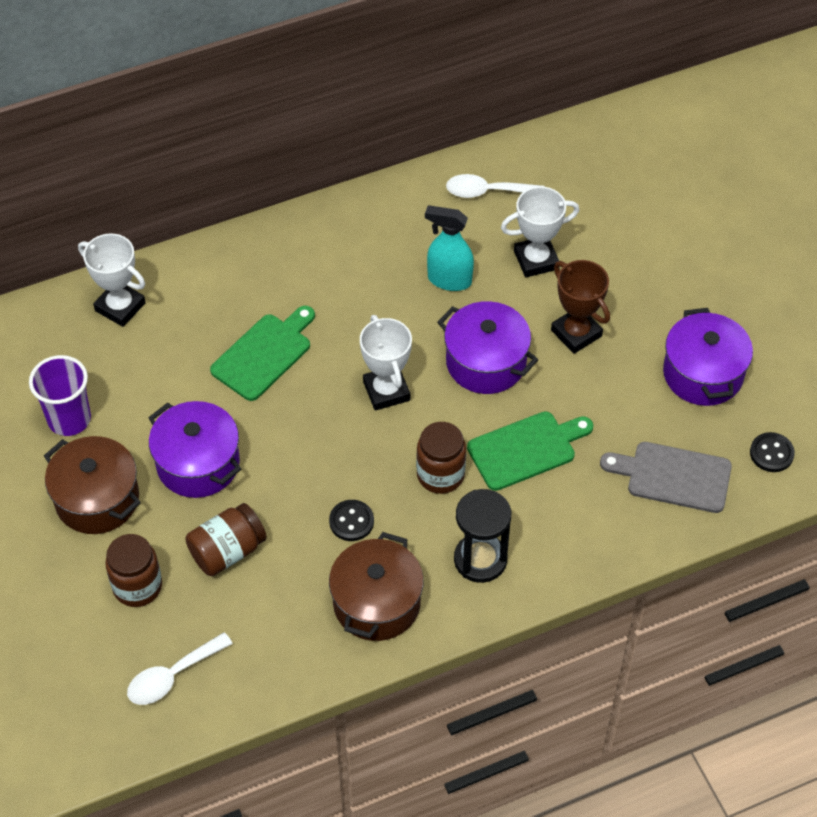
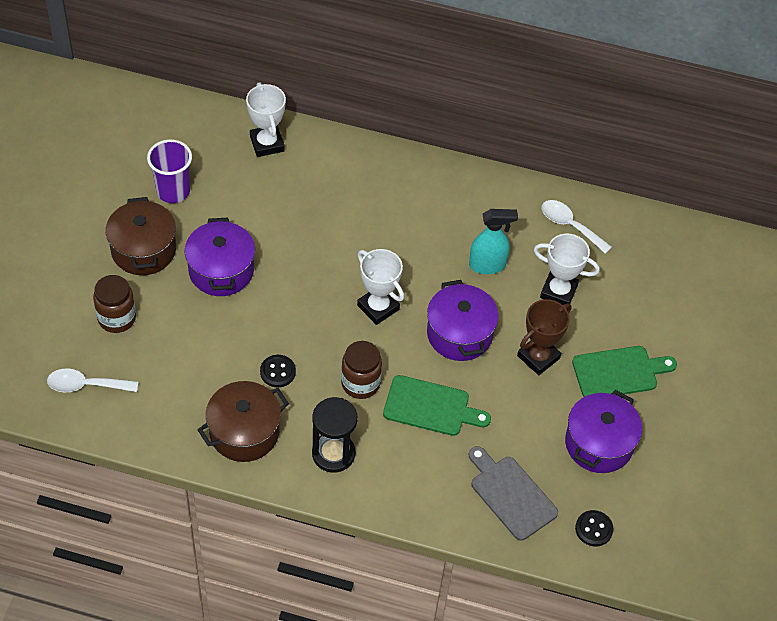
camera: 35 degrees right, 0 degrees up
(227, 551) = (187, 335): brown jar -> none
(264, 354) = (325, 232): green cutting board -> green cutting board (619, 372)
(386, 391) = (378, 307): white trophy -> white trophy turned 60 degrees counterclockwise
(449, 280) = (487, 265): turquoise spray bottle -> turquoise spray bottle turned 120 degrees clockwise
(576, 333) = (538, 357): brown trophy -> brown trophy turned 45 degrees clockwise

